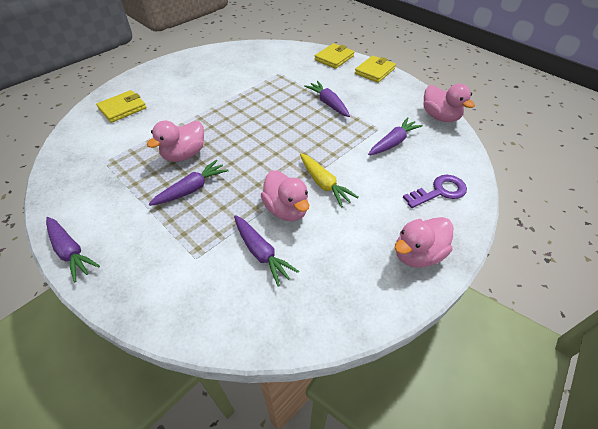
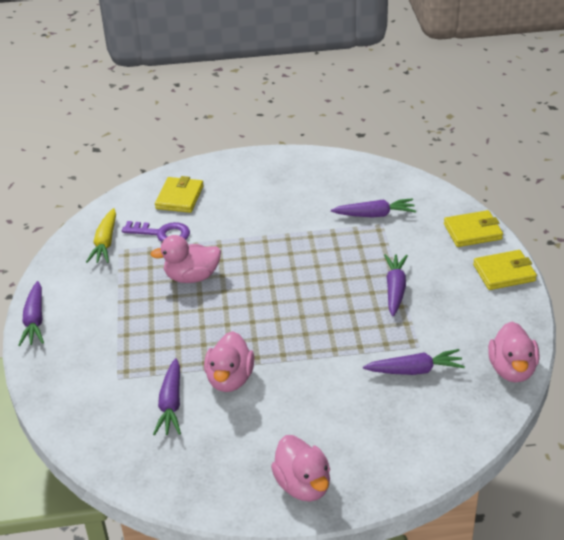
camera: 40 degrees right, 10 degrees down
(122, 108) = (180, 197): yellow wallet -> yellow wallet turned 75 degrees counterclockwise
(191, 189) = (167, 315): purple carrot -> purple carrot (374, 215)
(324, 184) = (290, 374): yellow carrot -> yellow carrot (105, 242)
(417, 254) = (303, 485): pink duck -> pink duck turned 120 degrees counterclockwise
(439, 191) = (399, 446): purple key -> purple key (162, 233)

